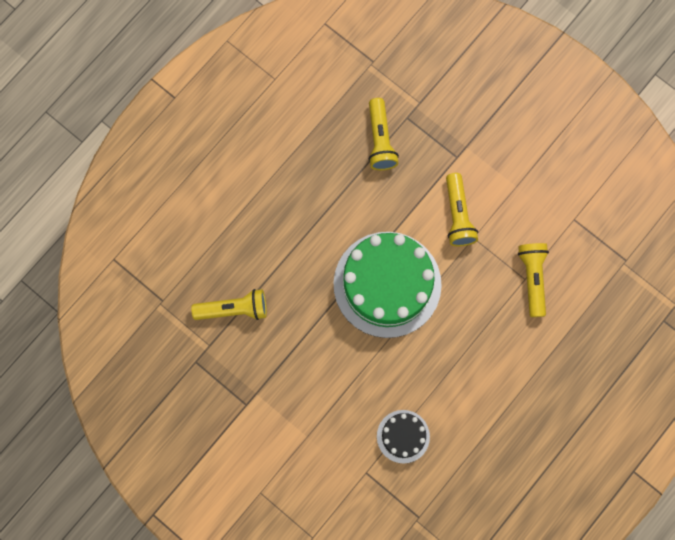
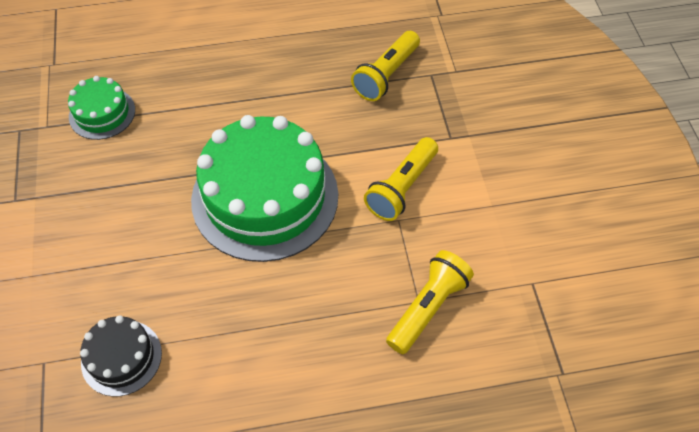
camera: 40 degrees right, 20 degrees down
(233, 309) = (102, 113): yellow flashlight -> green cake

